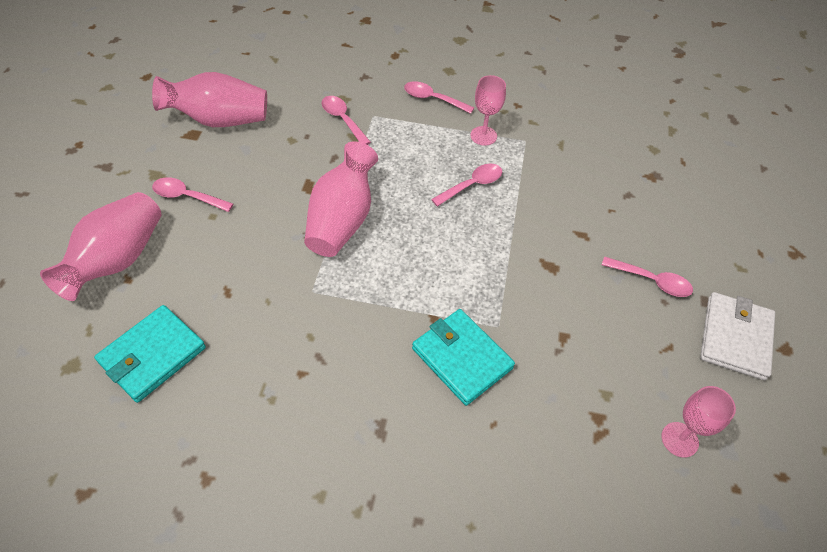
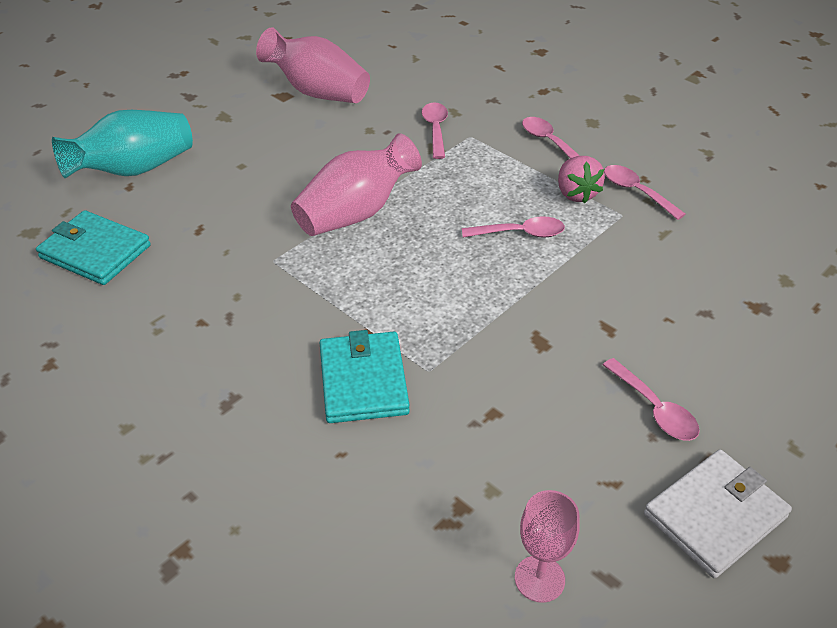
camera: 35 degrees right, 10 degrees down
(117, 260) = (134, 169): pink vase -> turquoise vase
(152, 355) = (95, 251): turquoise wallet -> turquoise wallet turned 45 degrees clockwise
(187, 197) = (234, 143): pink spoon -> pink spoon (636, 192)
(483, 136) = (576, 193): pink goblet -> pink strawberry

